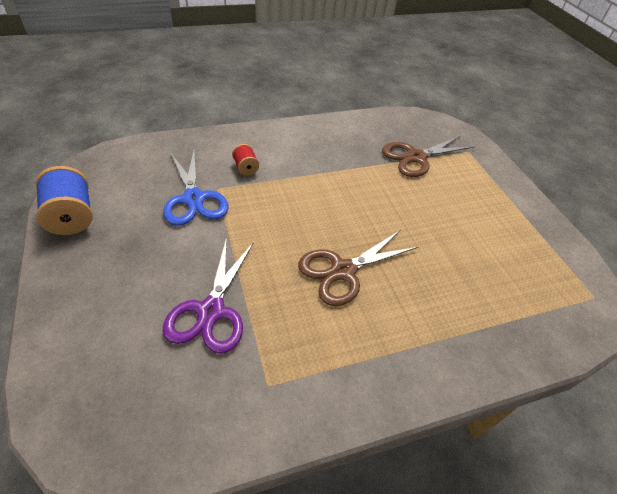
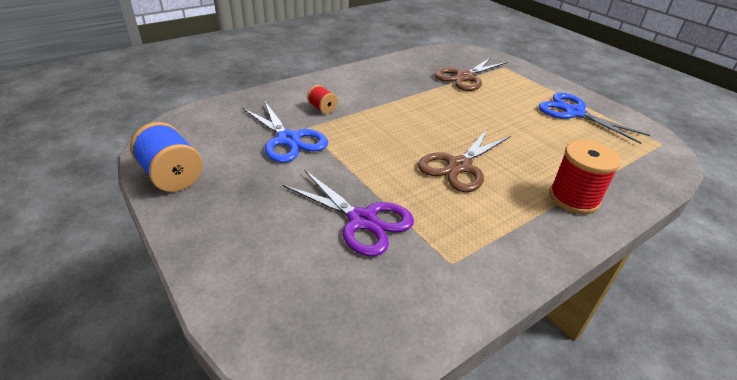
camera: 15 degrees left, 10 degrees down
(211, 311) = (362, 220): purple scissors -> purple scissors turned 45 degrees counterclockwise
(442, 343) = (573, 198): none -> red spool
(513, 231) = (574, 113): none -> blue scissors

